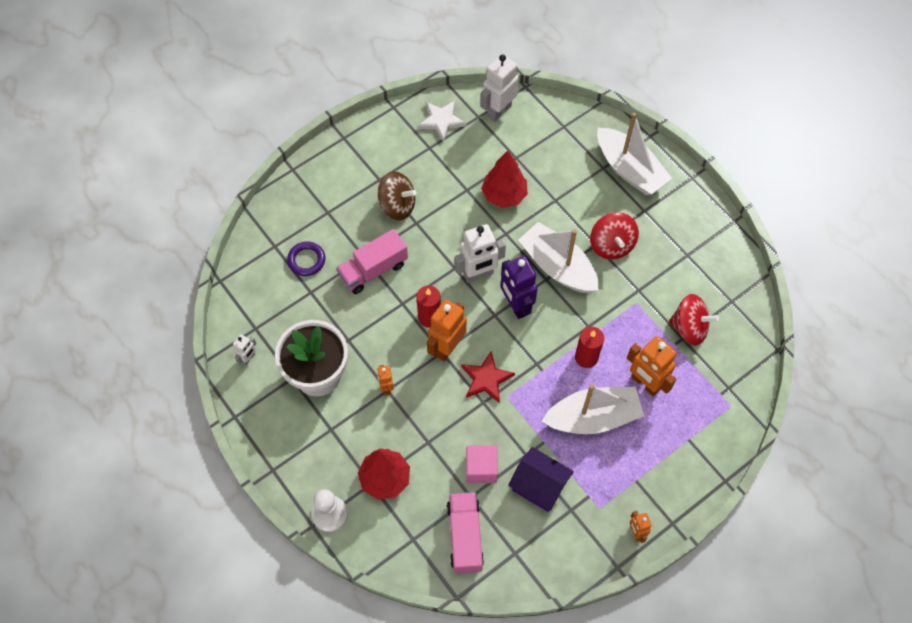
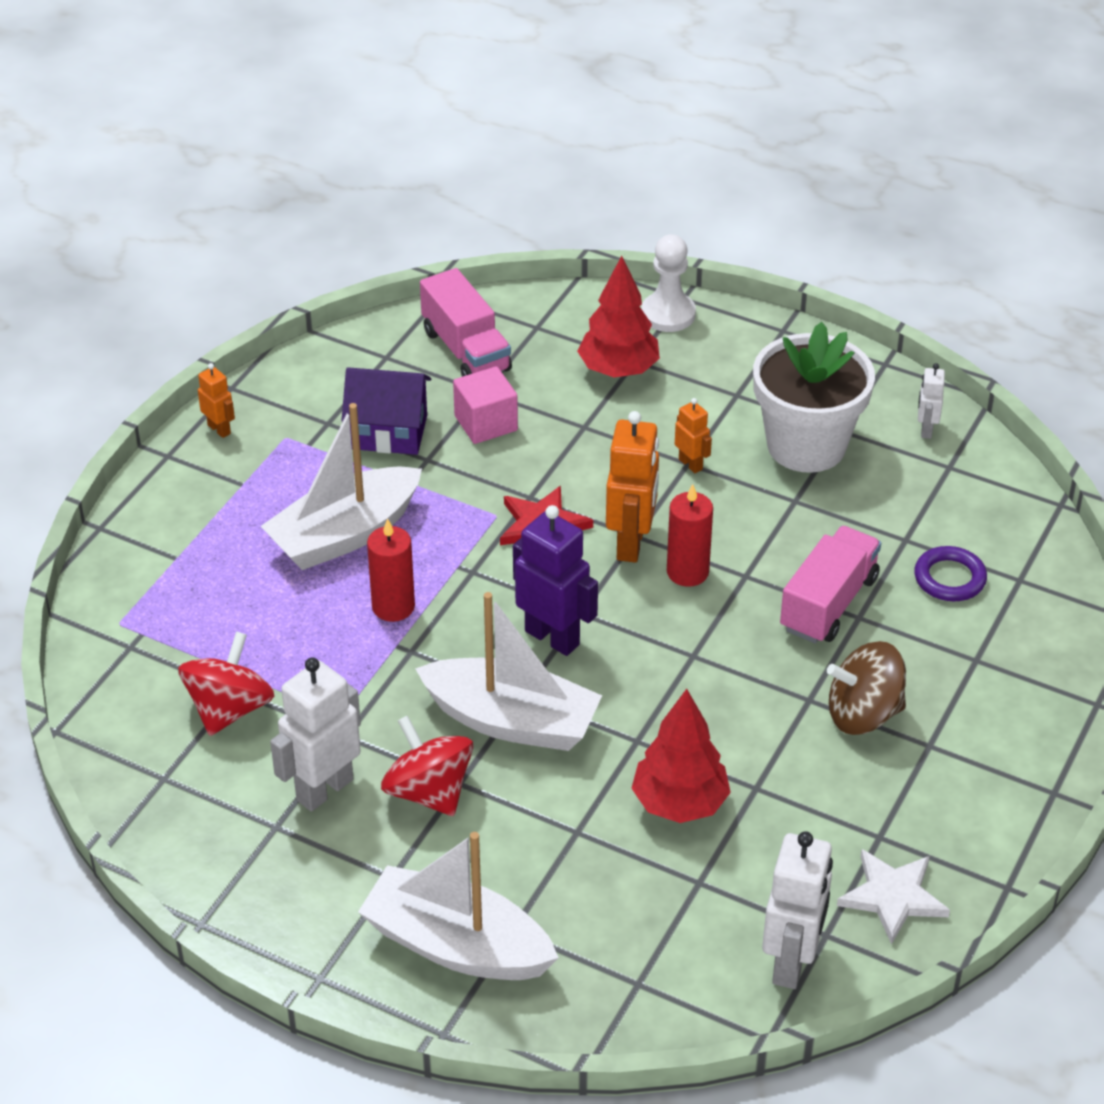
camera: 155 degrees right, 20 degrees down
(478, 274) = (645, 660): white robot -> white robot (324, 789)
(645, 383) = (277, 605): orange robot -> none
(689, 328) = (229, 709): red spinning top -> red spinning top turned 120 degrees clockwise

